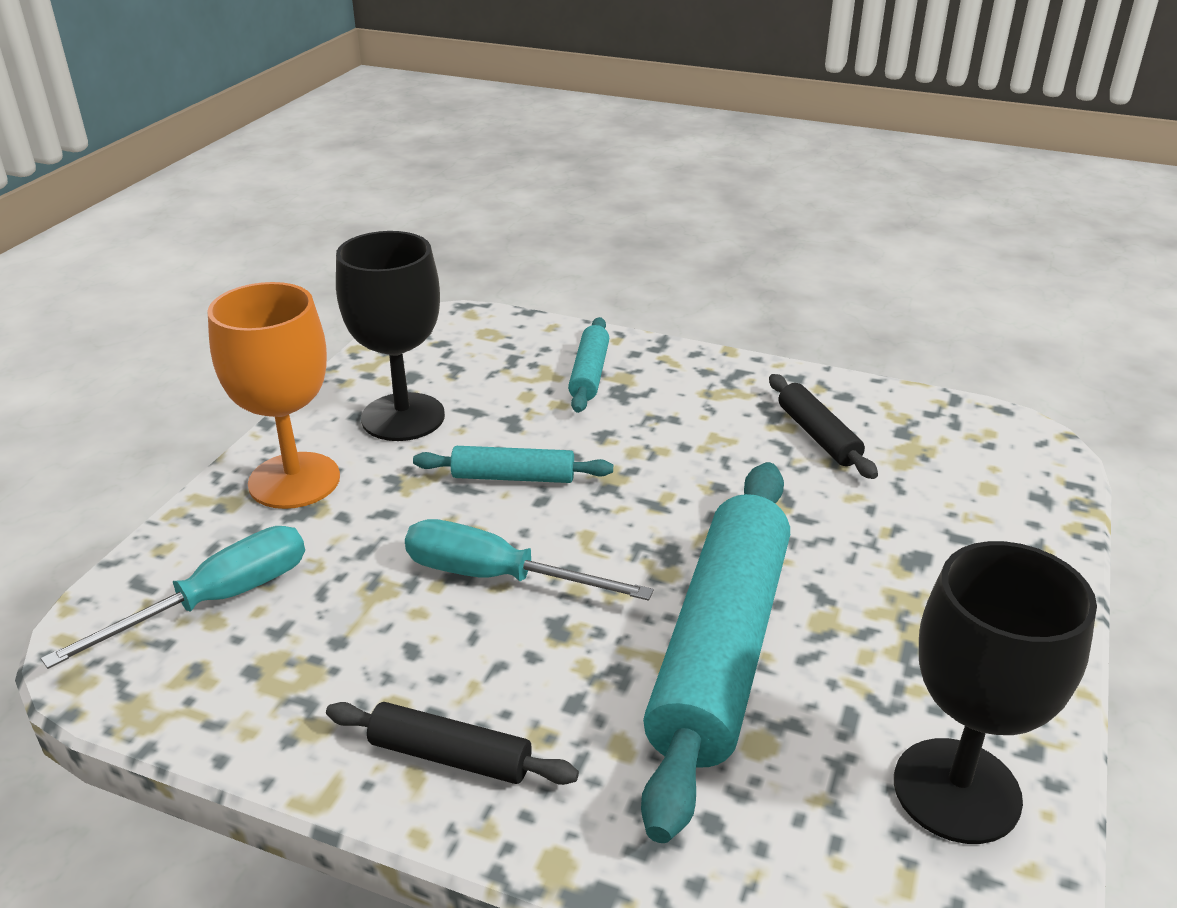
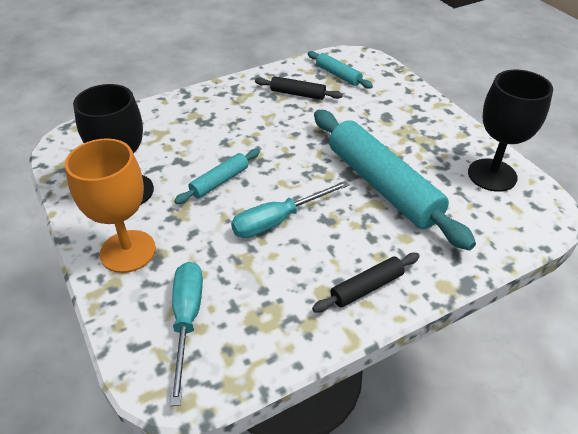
camera: 50 degrees left, 10 degrees up
(589, 374) = (178, 122): turquoise rolling pin -> turquoise rolling pin (338, 75)

